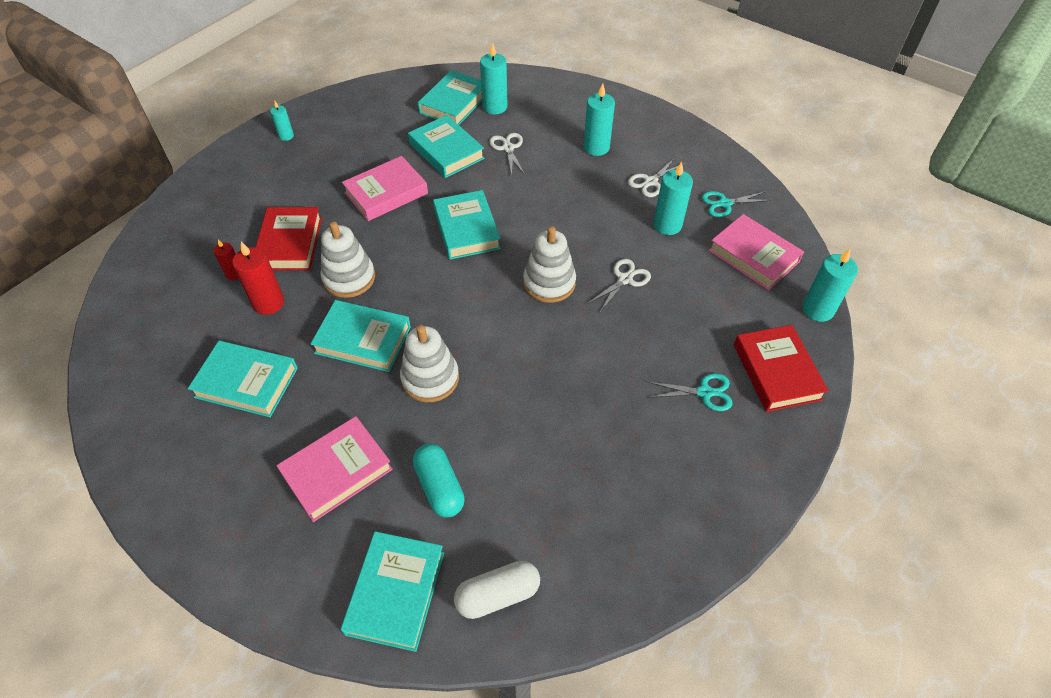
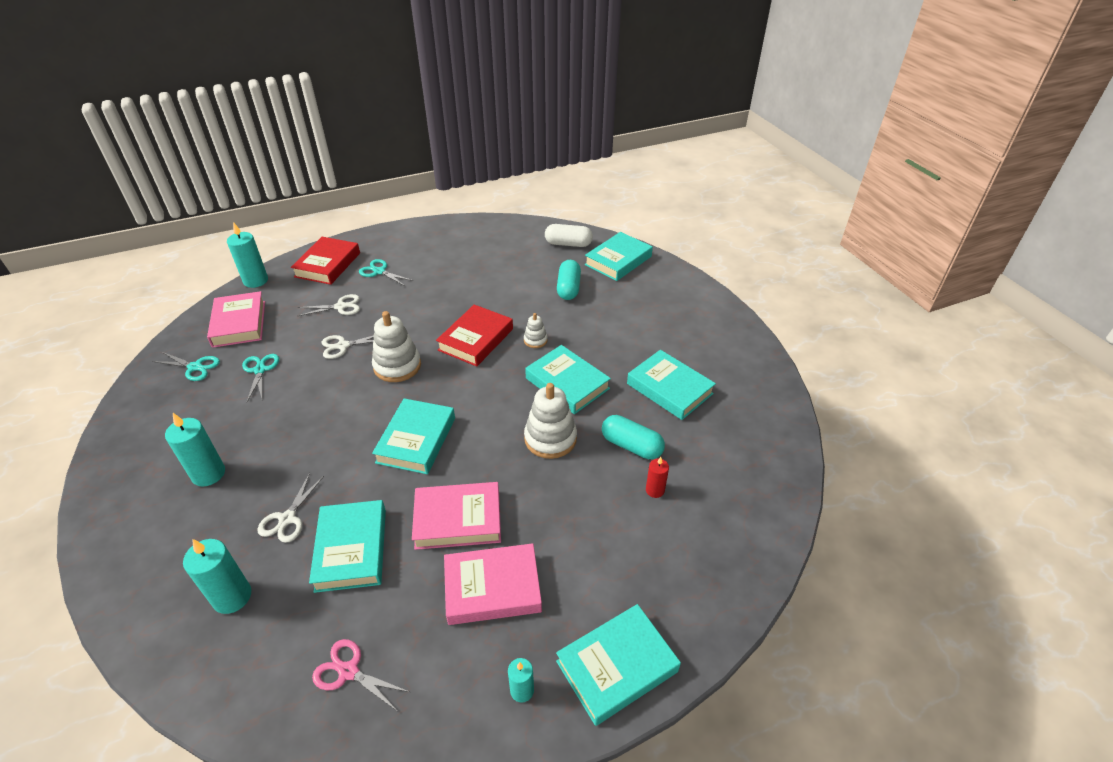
camera: 150 degrees left, 10 degrees down
(269, 303) = (631, 446): red candle -> turquoise capsule
(290, 243) = (588, 501): red book -> red book (476, 339)
(337, 471) = (625, 316): pink book -> pink book (492, 587)
(393, 108) = (348, 671): none -> pink scissors
(430, 378) = (535, 340): white stacking toy -> white stacking toy, size x0.52
(454, 103) = (269, 634): turquoise book -> turquoise book (616, 666)
(650, 182) = (217, 413): white scissors -> white scissors (341, 307)
(667, 225) = (260, 370): turquoise candle -> turquoise scissors

